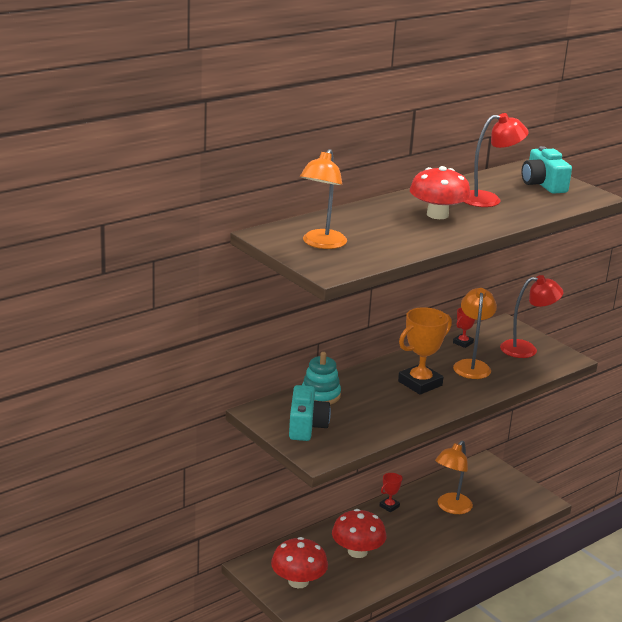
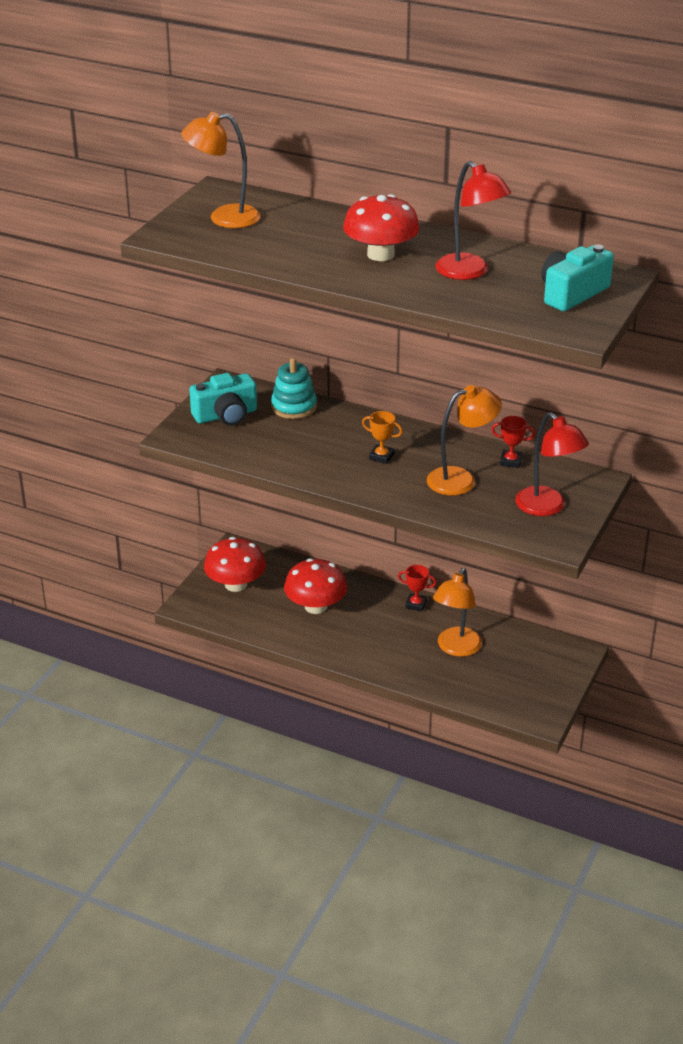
camera: 65 degrees right, 10 degrees up
(420, 383) = (381, 456): orange trophy -> orange trophy, size x0.50
(450, 508) = (456, 648): orange lamp -> orange lamp turned 75 degrees counterclockwise

